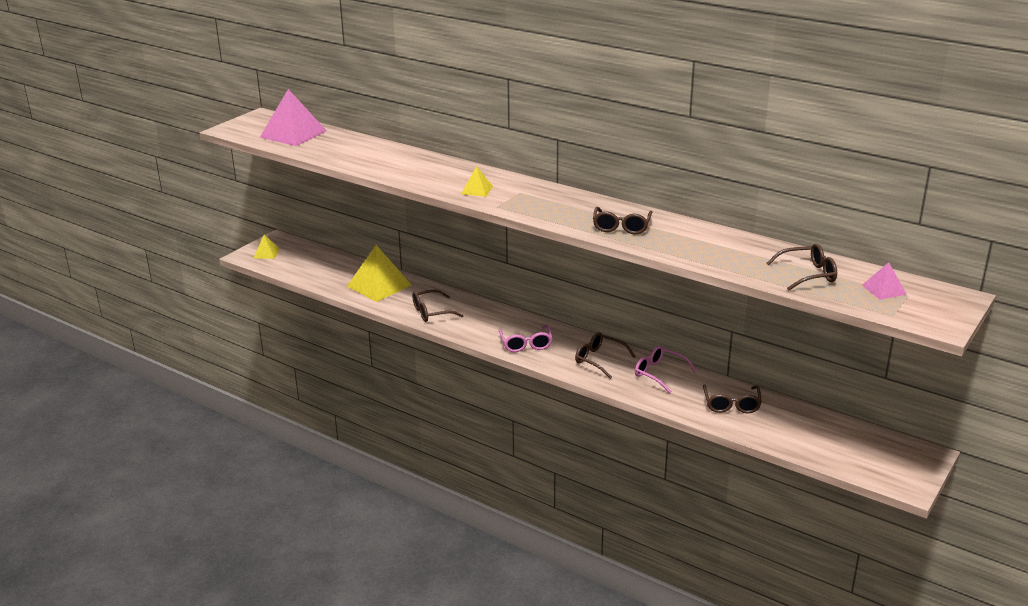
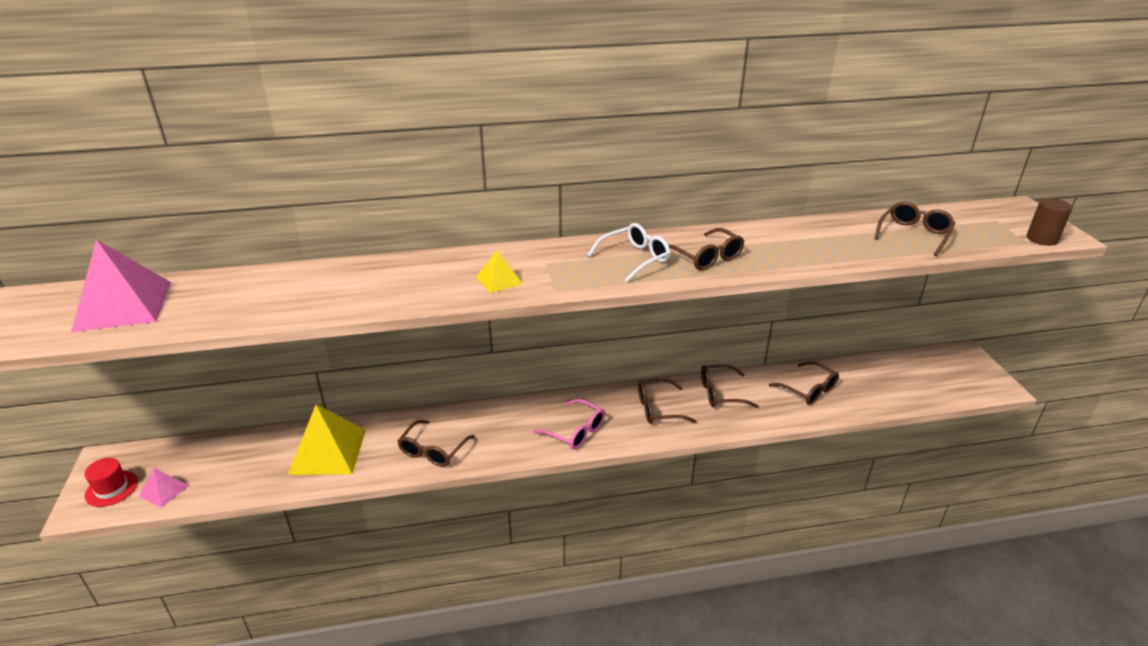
camera: 45 degrees left, 5 degrees up
(266, 253) = (111, 488): yellow pyramid -> red hat
(575, 210) = (635, 258): none -> white glasses
(659, 373) = (720, 393): pink glasses -> brown glasses
(884, 289) = (976, 223): pink pyramid -> pink pyramid (164, 490)
(913, 319) = (1042, 239): none -> brown cylinder

